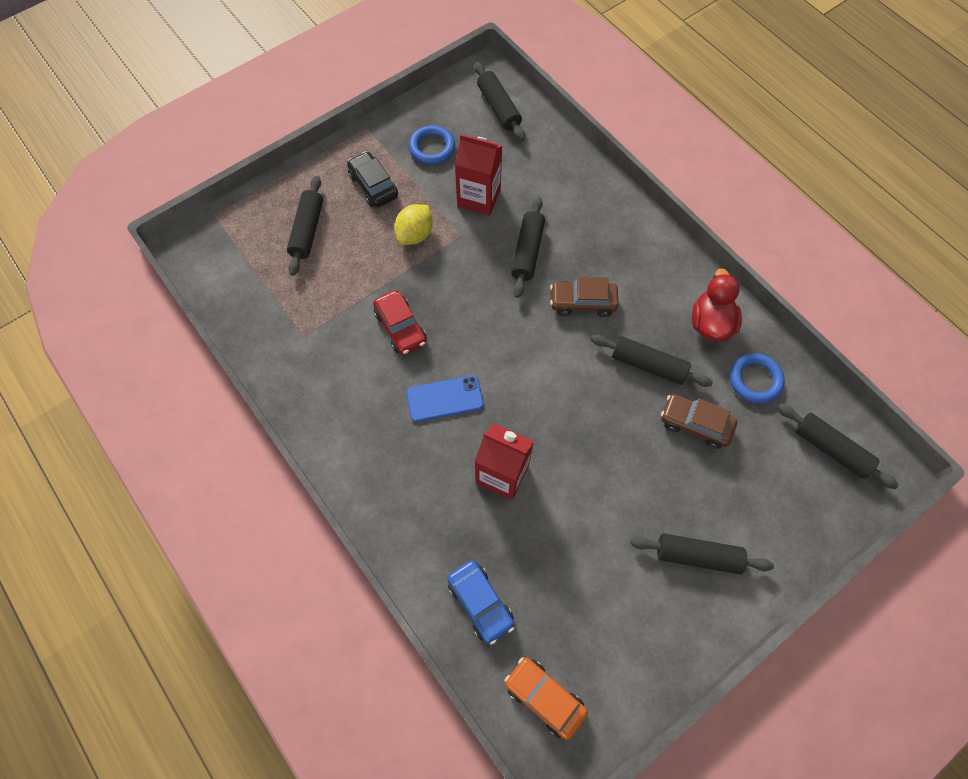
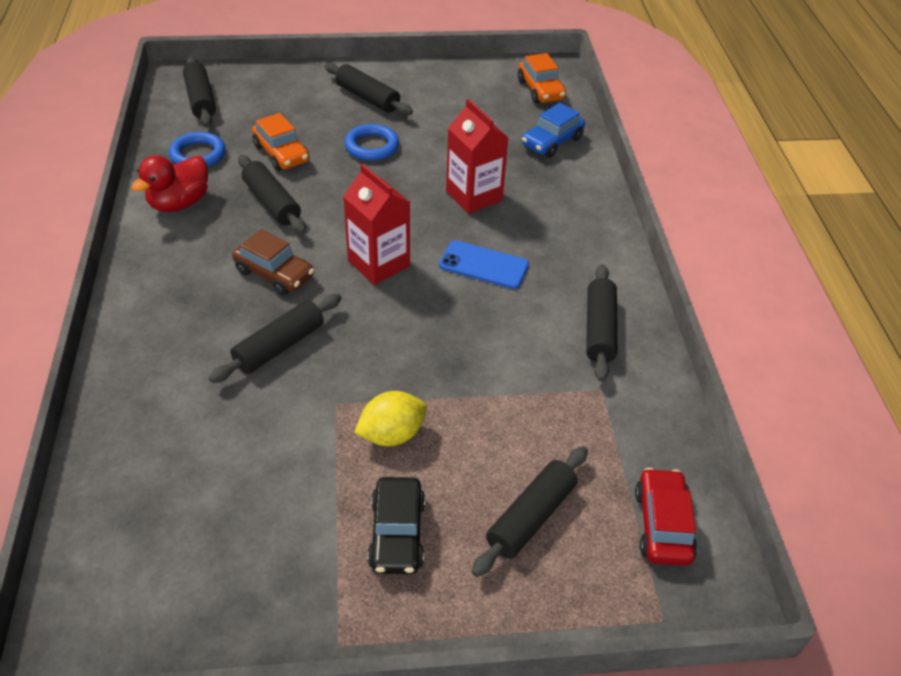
camera: 150 degrees left, 20 degrees down
(401, 327) = (484, 344): red car -> red car (662, 525)
(432, 148) = (269, 546): blue ring -> blue ring (372, 146)
(479, 197) = (273, 437): red carton -> red carton (378, 263)
(480, 603) = (552, 142): blue car -> blue car turned 135 degrees counterclockwise
(499, 108) = (116, 557): black rolling pin -> black rolling pin (599, 330)
(695, 424) = (281, 154): brown car -> orange car

